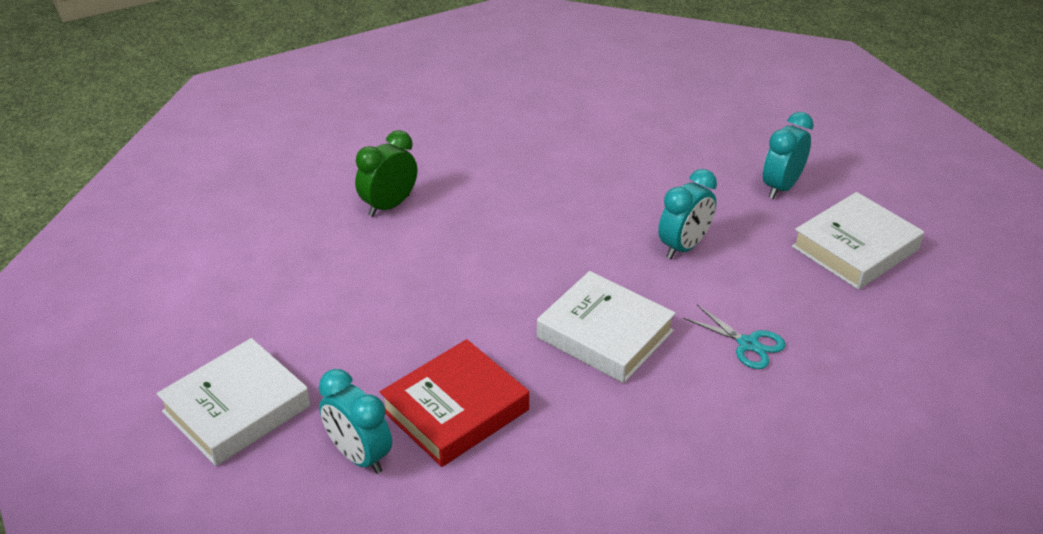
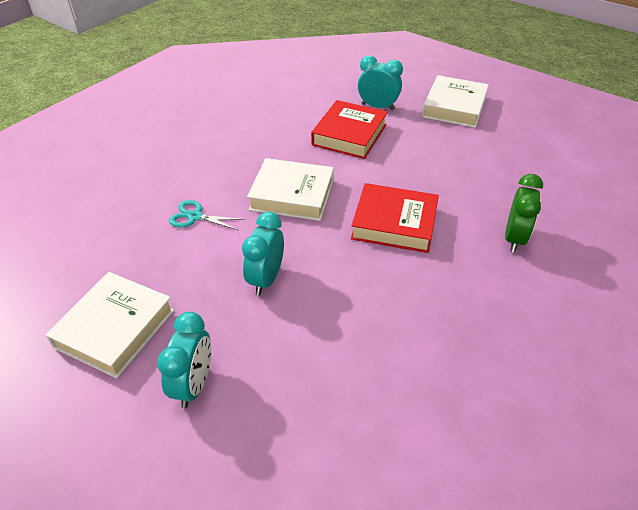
camera: 155 degrees right, 5 degrees up
(502, 259) = (394, 223): none -> red book

